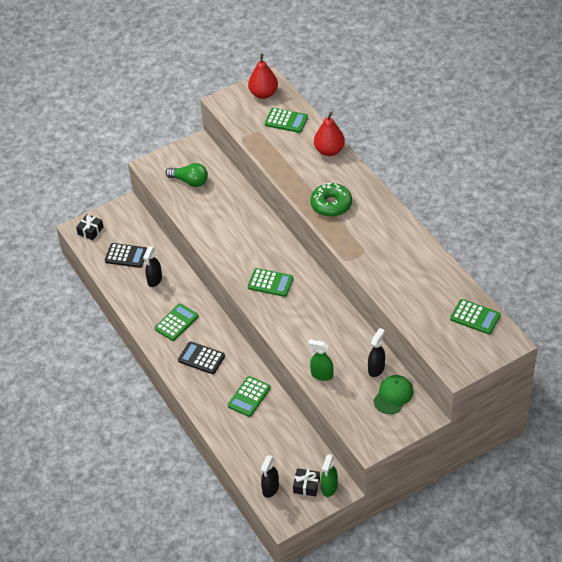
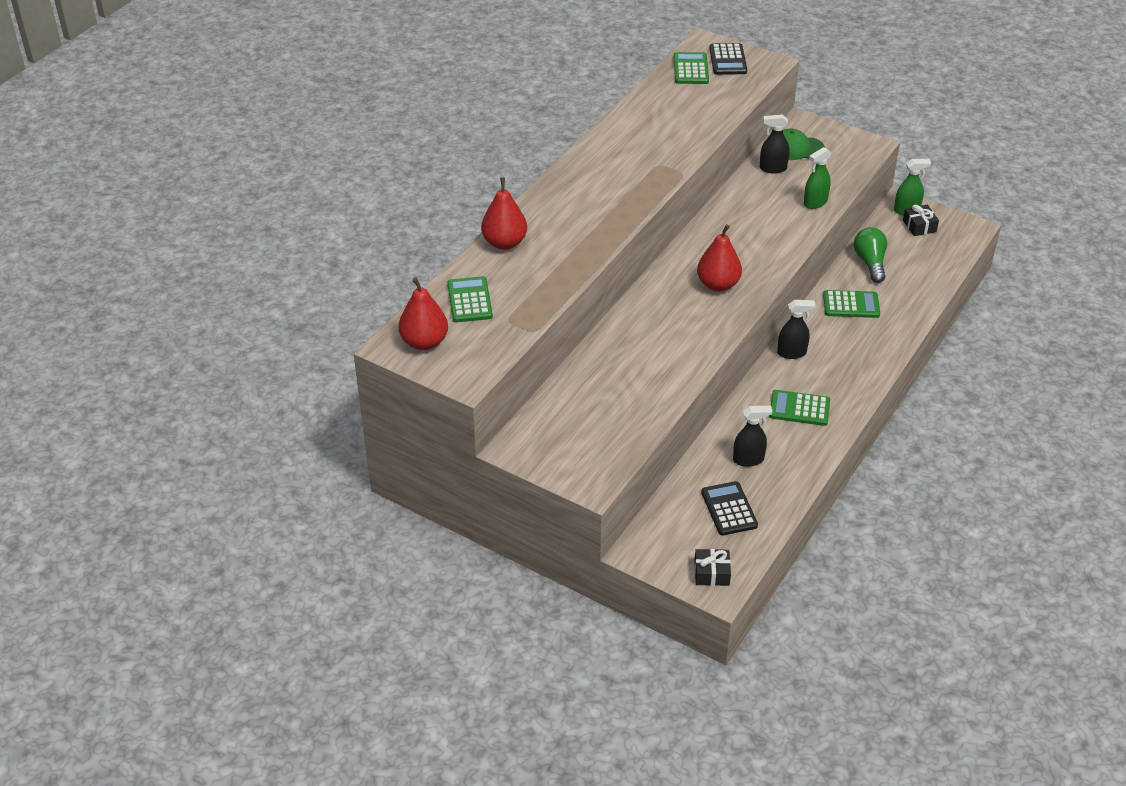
camera: 120 degrees left, 5 degrees down
(190, 181) = (595, 426): green light bulb -> green light bulb (870, 263)
(201, 358) = (833, 364): black calculator -> black calculator (728, 60)
(270, 283) = (718, 284): green calculator -> red pear
(270, 488) = (947, 249): black spray bottle -> black spray bottle (792, 353)
(321, 375) = (815, 203): green spray bottle -> green spray bottle turned 60 degrees clockwise
(331, 204) = (601, 212): green donut -> none

